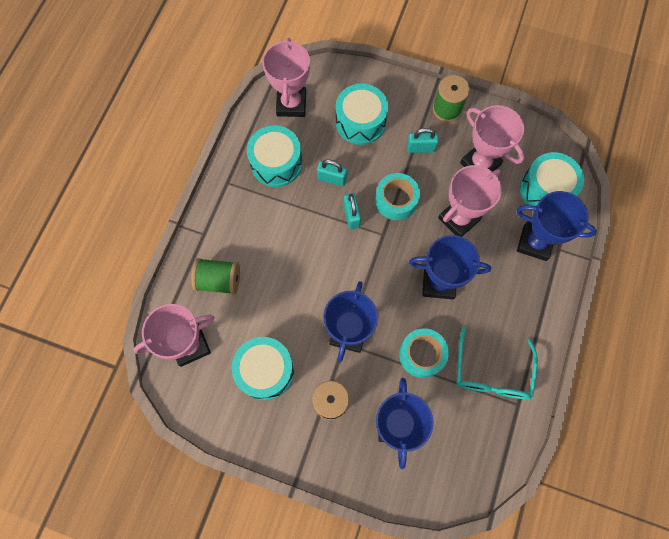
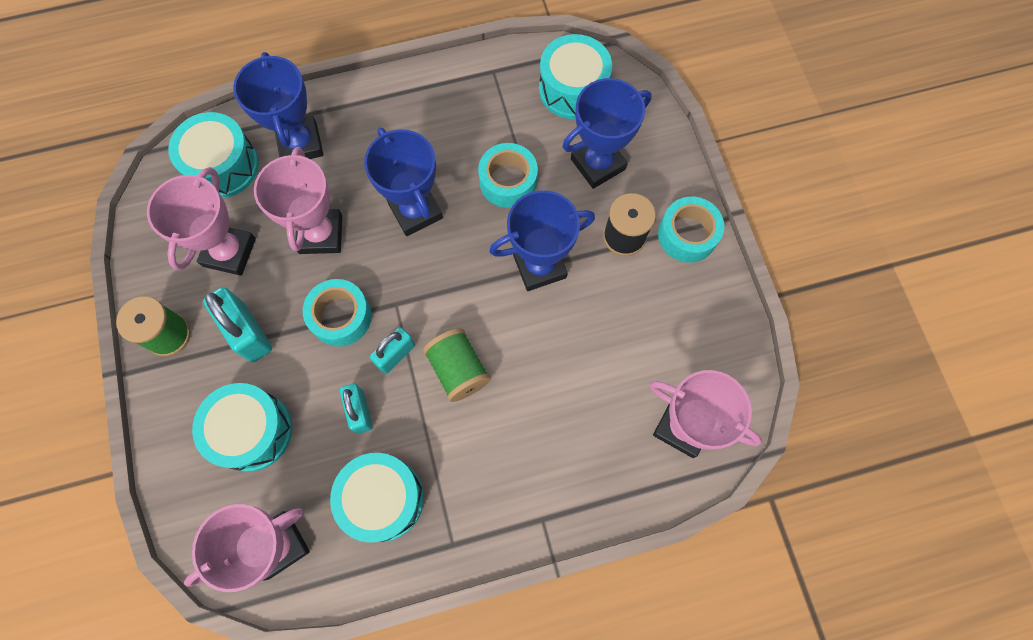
camera: 125 degrees left, 0 degrees up
(219, 280) = (585, 452): green spool -> green spool (458, 370)
(265, 371) = (644, 324): turquoise drum -> turquoise drum (573, 89)
(302, 446) = (687, 235): none -> turquoise tape
(420, 148) = (248, 332): turquoise padlock -> turquoise padlock, size x1.53
(459, 219) = (321, 234): pink trophy -> pink trophy turned 75 degrees clockwise
(491, 372) = (478, 109): turquoise glasses -> none

